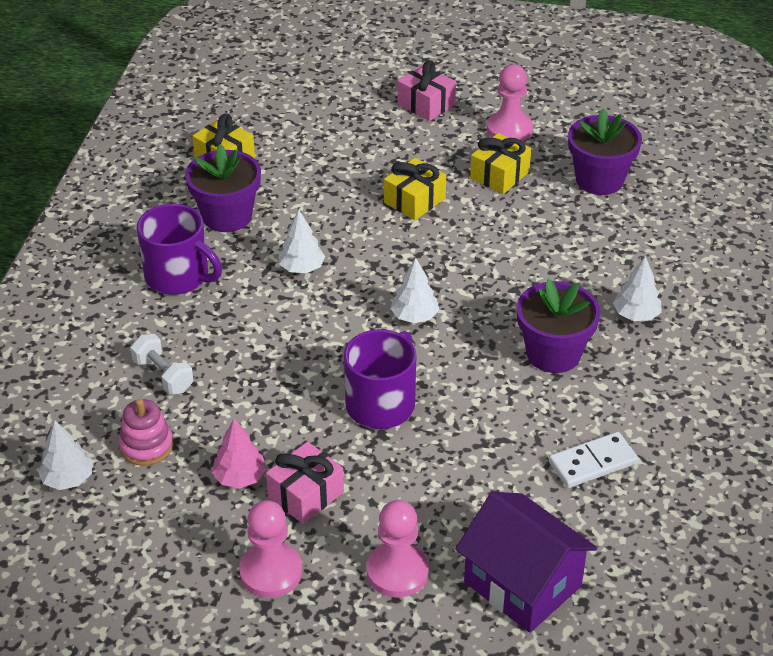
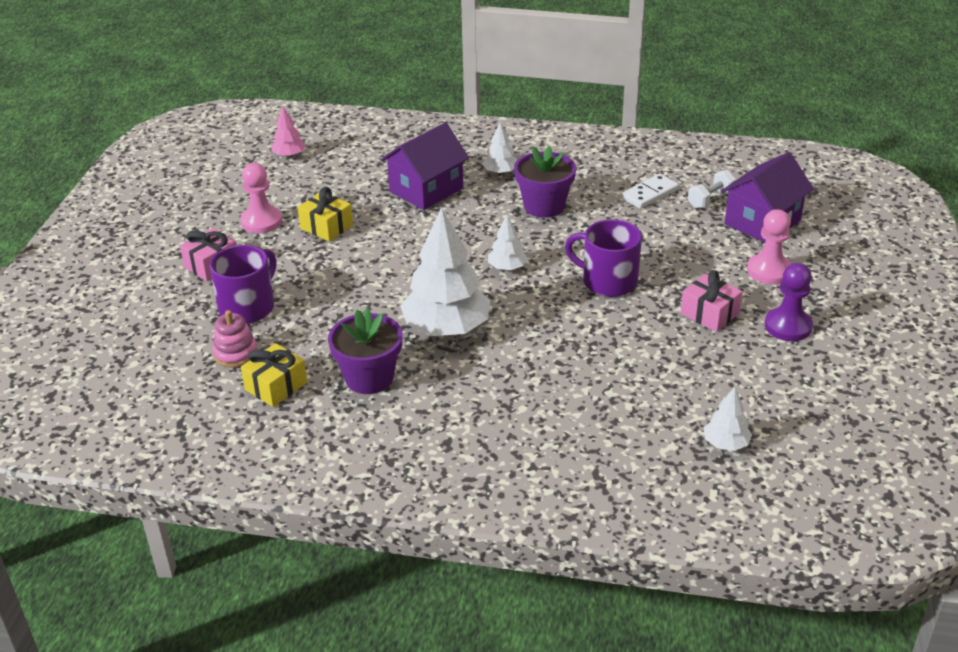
camera: 90 degrees left, 5 degrees down
(146, 446) = (677, 401): pink stacking toy -> pink stacking toy (235, 353)
(163, 375) = (592, 399): white dumbbell -> white dumbbell (710, 199)
(178, 276) = (458, 402): purple mug -> purple mug (248, 307)
(240, 477) = (700, 347): pink tree -> pink tree (289, 155)
(271, 572) = (788, 326): pink pawn -> purple pawn
(302, 268) = (446, 328): white tree -> white tree, size x2.11
(414, 200) = (356, 270): yellow gift -> none
(585, 249) = (426, 190): none -> purple house
(592, 462) = (649, 194): white domino -> white domino turned 75 degrees clockwise
(599, 180) = (339, 181): purple flower pot -> none

